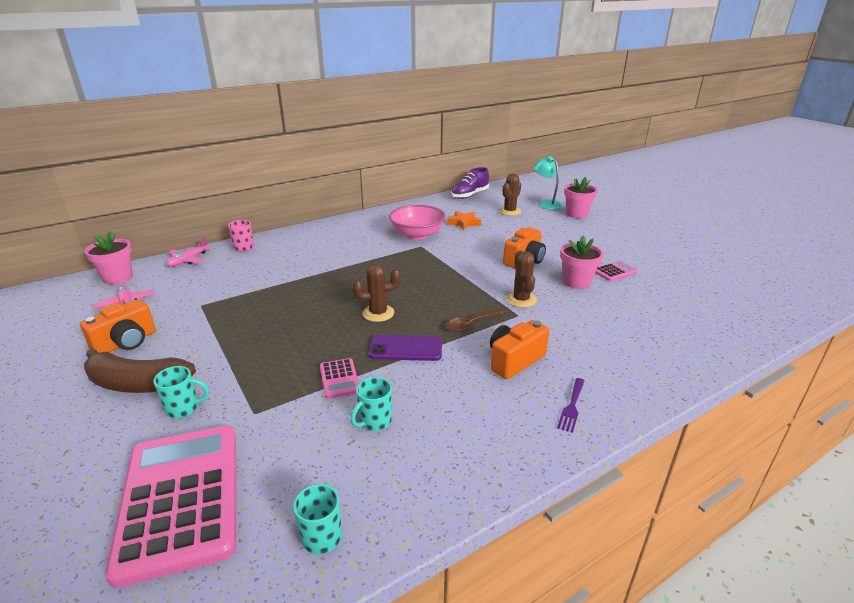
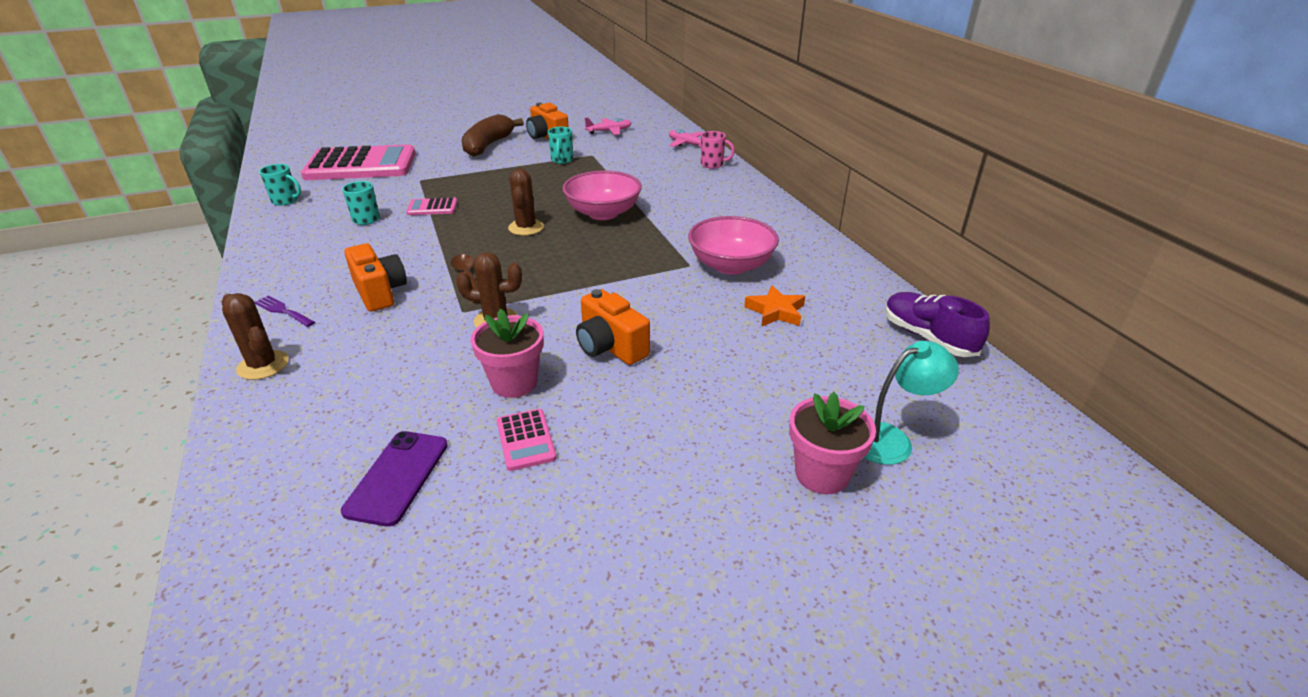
camera: 100 degrees right, 5 degrees up
(118, 277) = (660, 124): pink flower pot -> none
(183, 408) = (447, 160): turquoise mug -> turquoise mug (562, 160)
(345, 283) = (603, 213): none -> pink bowl
(406, 348) = (451, 237): purple phone -> purple phone (397, 477)
(509, 211) = (835, 373): brown cactus -> brown cactus (263, 365)

